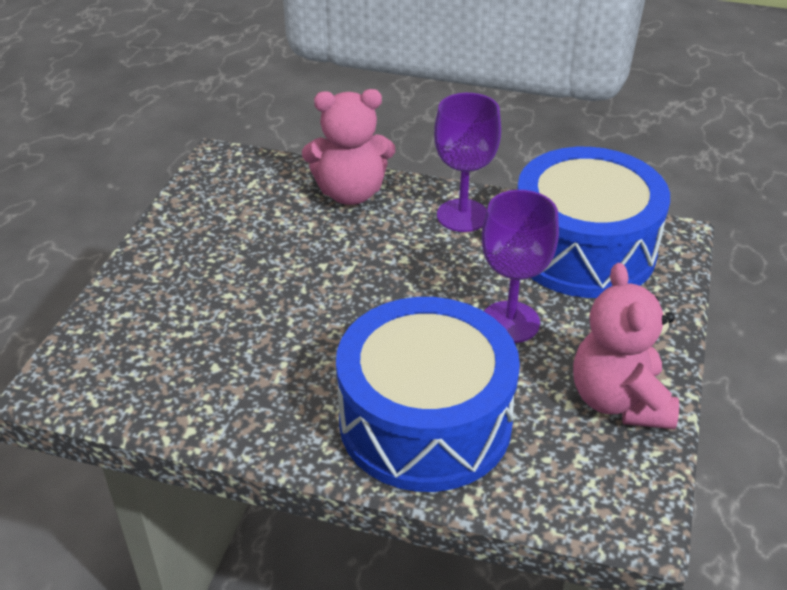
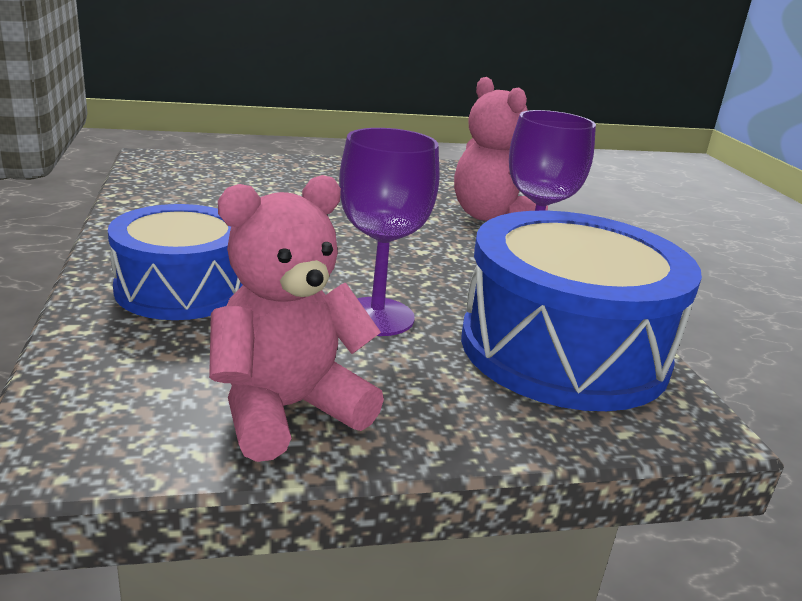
camera: 60 degrees right, 15 degrees down
(425, 421) = (181, 289): blue drum -> blue drum, size x0.65

